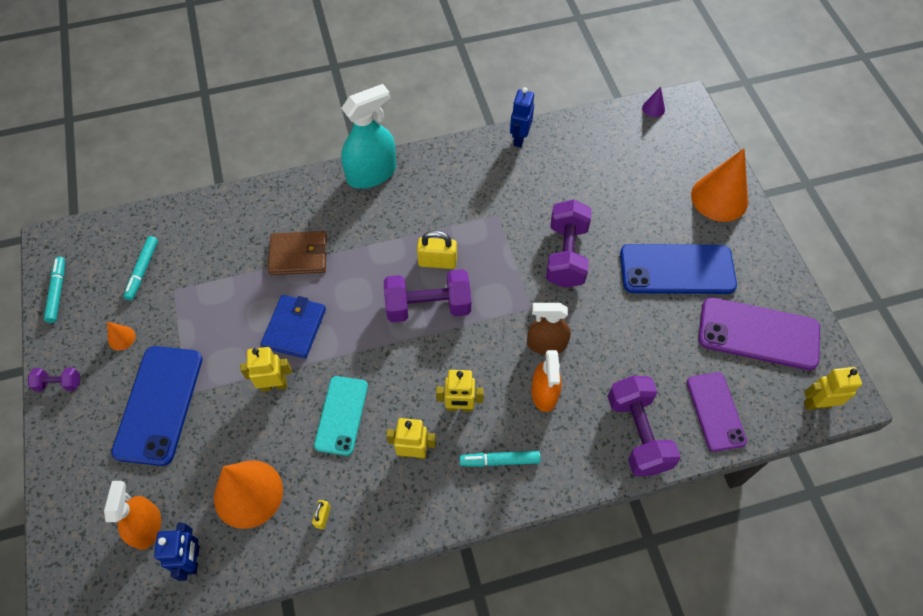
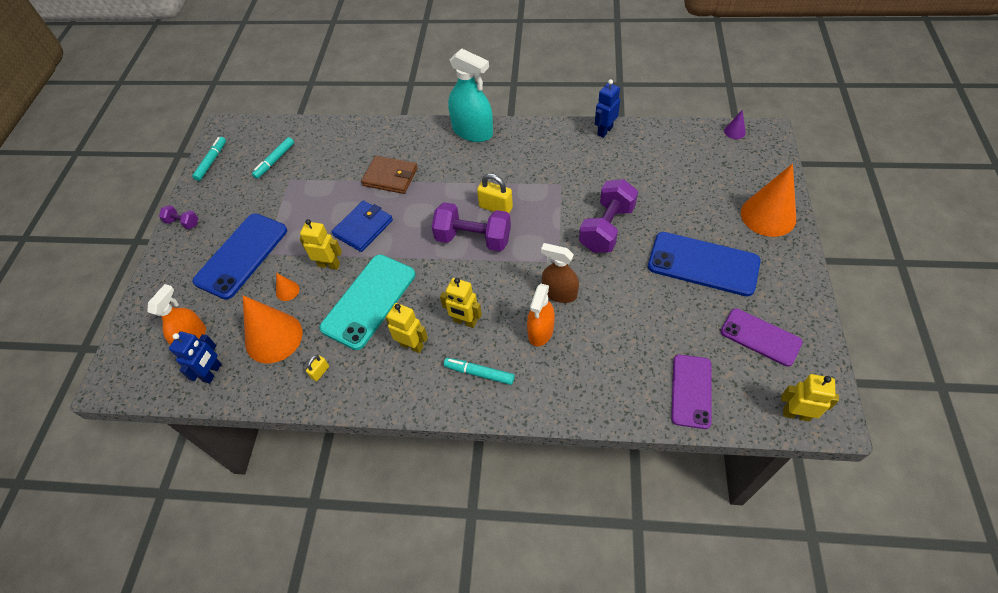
camera: 25 degrees right, 5 degrees down
(121, 338) = (238, 203): orange cone -> orange cone (287, 291)
(341, 415) = (369, 301): turquoise phone -> turquoise phone, size x1.54
(371, 173) = (472, 131): turquoise spray bottle -> turquoise spray bottle turned 45 degrees clockwise
(637, 433) = (609, 388): purple dumbbell -> none
(758, 333) = (760, 337): purple phone -> purple phone, size x0.65

